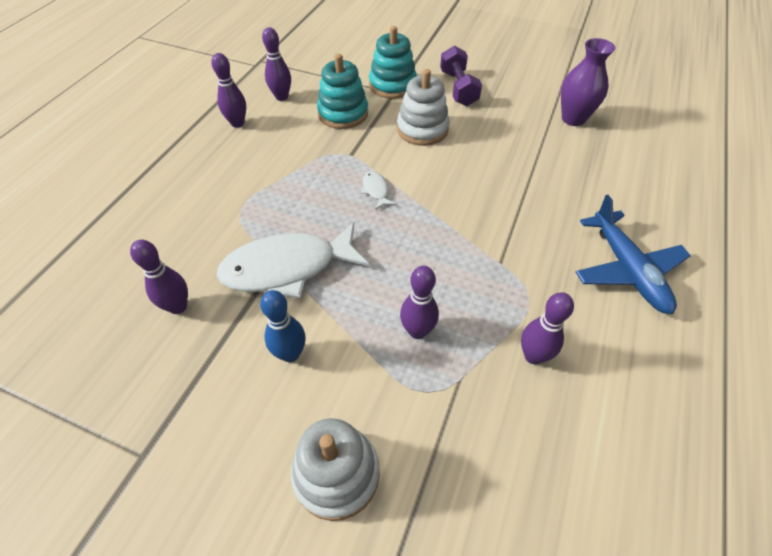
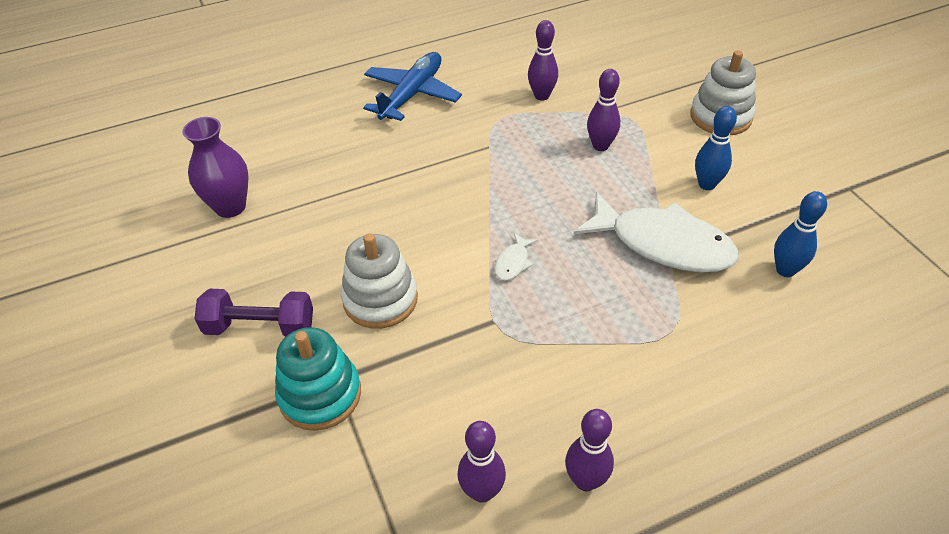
camera: 135 degrees left, 5 degrees down
(178, 307) = (785, 270): purple bowling pin -> blue bowling pin
(343, 113) = (436, 391): turquoise stacking toy -> none
(458, 88) = (260, 327): purple dumbbell -> purple dumbbell turned 60 degrees clockwise

